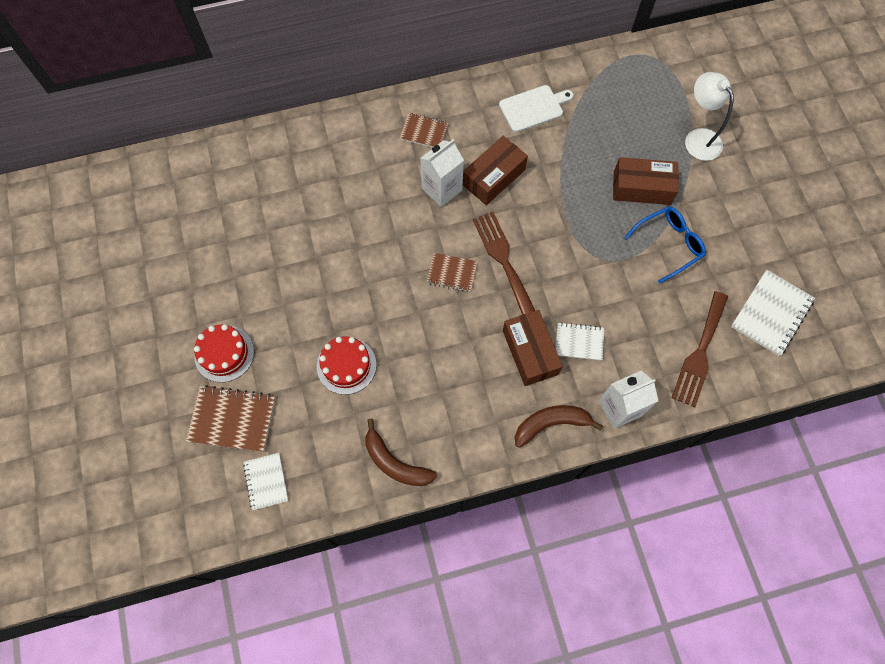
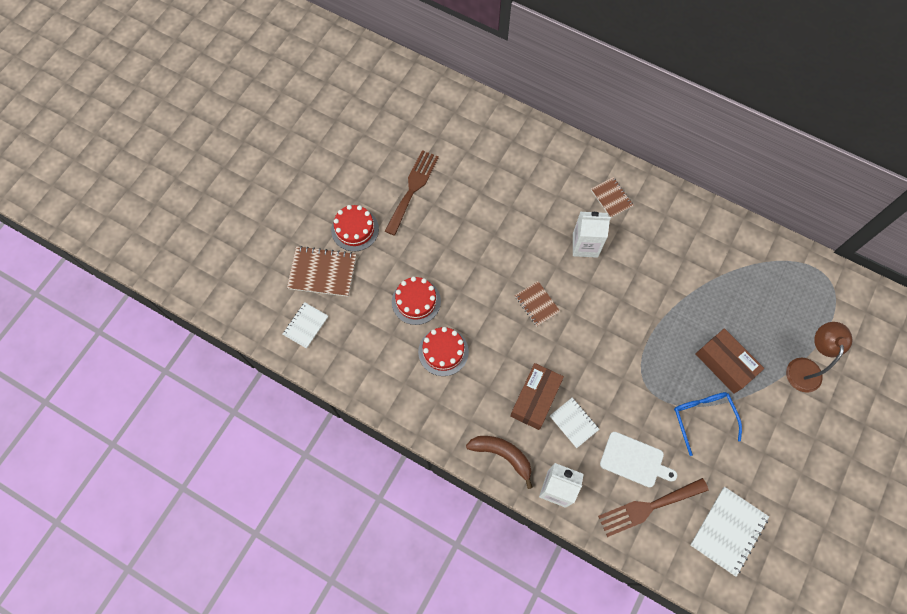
camera: 45 degrees right, 0 degrees up
(232, 419) = (322, 272): brown notebook -> brown notebook turned 45 degrees counterclockwise
(395, 463) = (386, 386): brown banana -> none
(414, 386) = (443, 351): none -> red cake
(493, 177) = (627, 267): brown box -> none
(503, 259) = (578, 325): brown fork -> brown fork (412, 189)
(533, 108) = (703, 245): white cutting board -> white cutting board (634, 460)
(668, 245) = (702, 418): blue glasses -> blue glasses turned 120 degrees counterclockwise
(698, 138) = (804, 367): white lamp -> brown lamp
(771, 313) = (728, 531): white notebook -> white notebook turned 45 degrees counterclockwise

